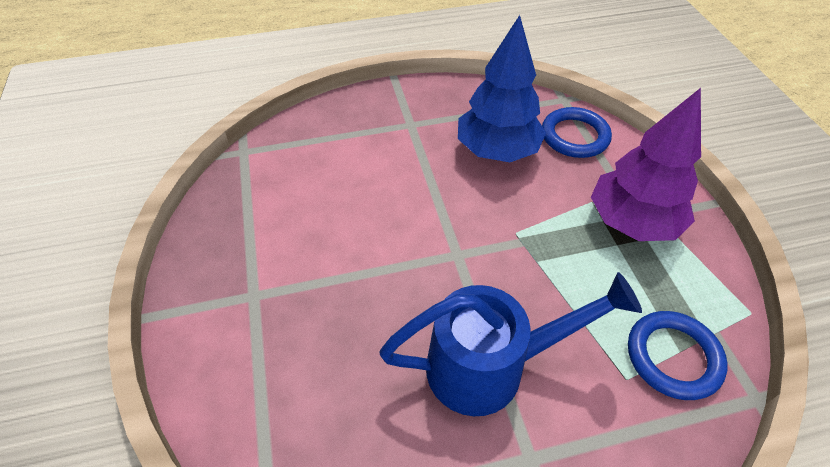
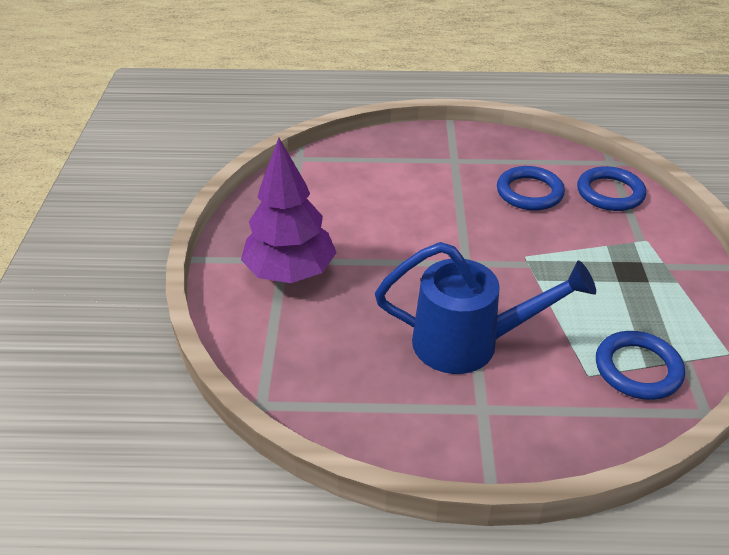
camera: 15 degrees right, 10 degrees down
(497, 150) = (529, 192): blue tree -> blue ring
(632, 222) = (640, 267): purple tree -> purple tree (290, 272)

